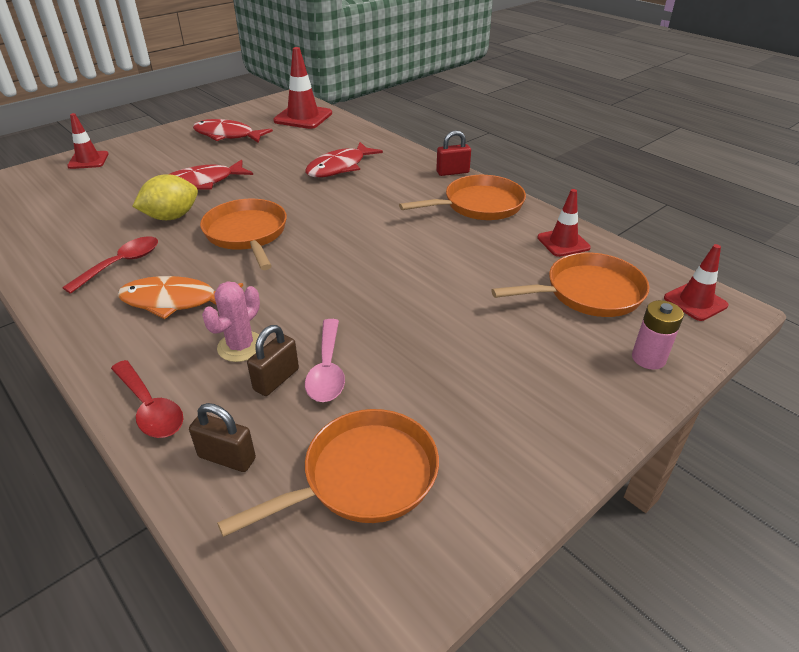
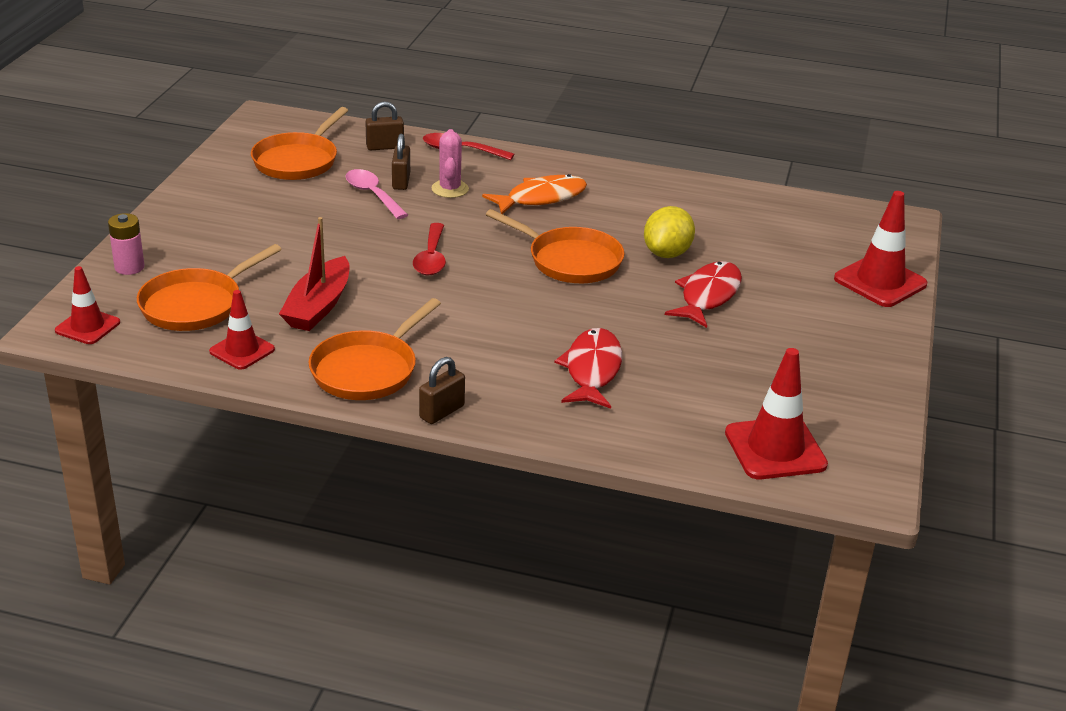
camera: 145 degrees right, 5 degrees down
(88, 160) = (880, 282): red traffic cone -> red traffic cone, size x1.59
(121, 264) = (630, 207): red spoon -> red spoon (431, 258)
(227, 135) = (809, 373): red fish -> none
(452, 172) = (442, 412): red padlock -> brown padlock
(481, 259) = (318, 306): none -> red boat

